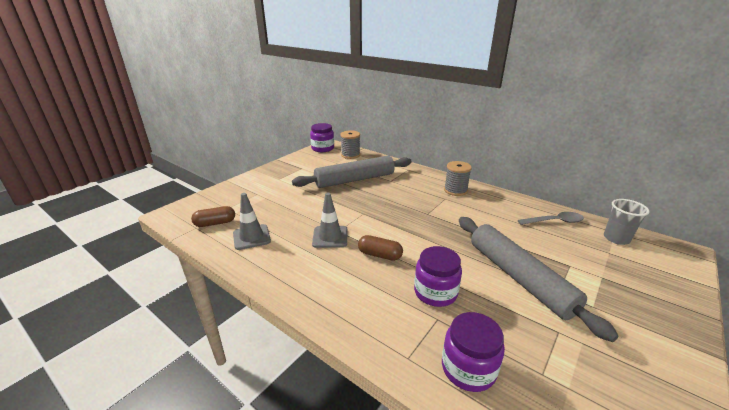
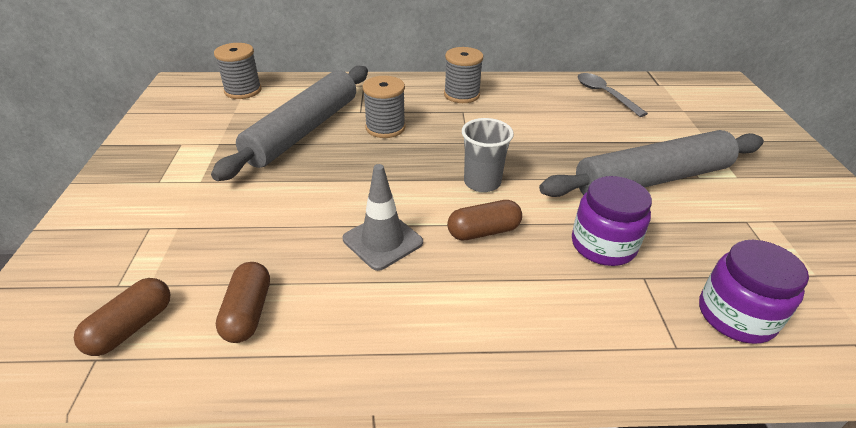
camera: 40 degrees left, 10 degrees up
(251, 237) = (248, 312): grey traffic cone -> brown capsule
(322, 148) = (175, 94): purple jar -> none
(393, 191) = (385, 127): none -> grey spool
(518, 278) = (652, 179): grey rolling pin -> grey rolling pin turned 45 degrees counterclockwise
(554, 221) = (604, 94): grey spoon -> grey spoon turned 75 degrees counterclockwise
(616, 239) = (672, 92): grey cup -> grey cup (482, 182)

